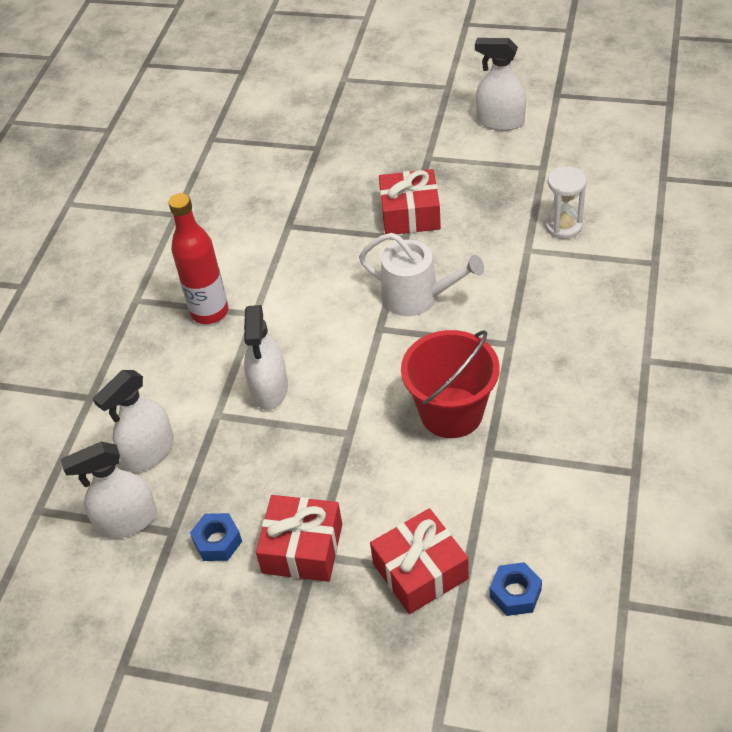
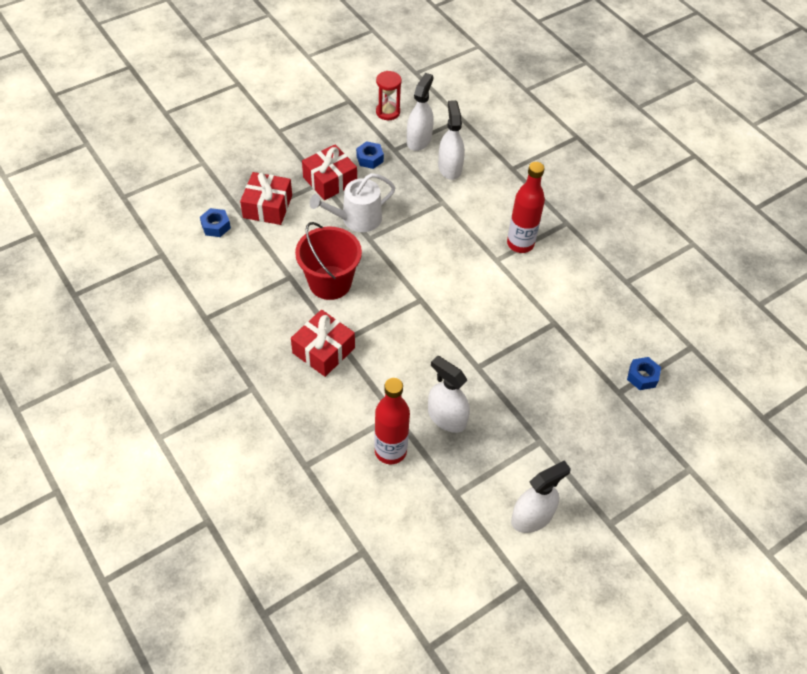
camera: 125 degrees right, 5 degrees up
(102, 600) = (388, 112): none -> red hourglass
(269, 389) = (434, 230): white spray bottle -> white spray bottle (446, 417)
(282, 145) = (642, 376): none -> blue nut
(410, 214) = (495, 386): red gift -> red gift (323, 350)
(417, 297) = (423, 333): white watering can -> white watering can (356, 219)
(563, 226) = (390, 451): white hourglass -> red bottle

